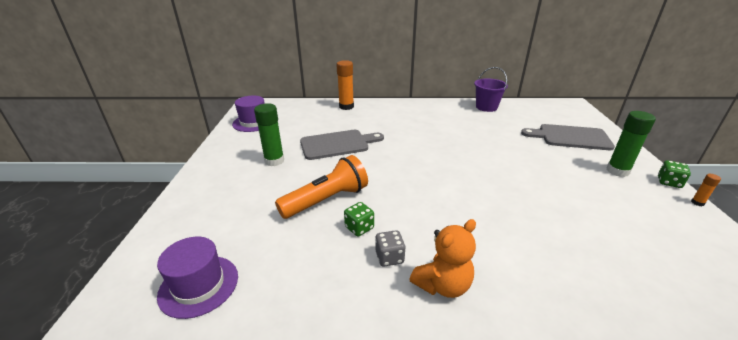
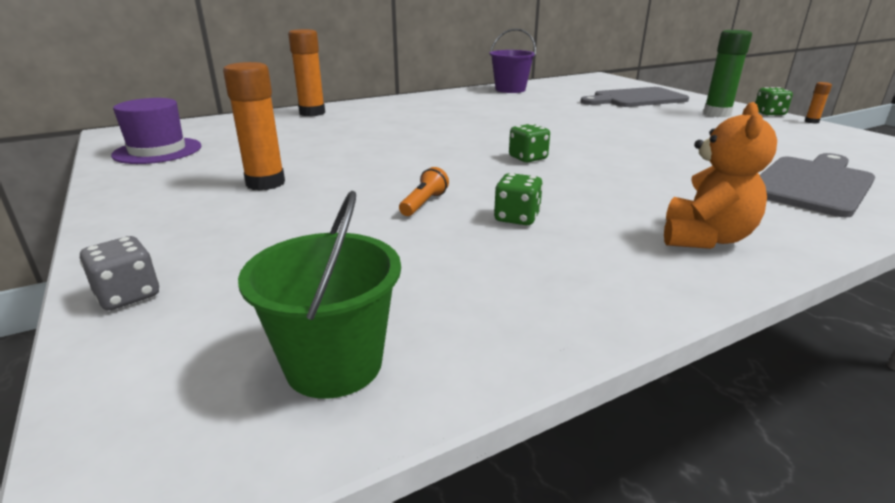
camera: 30 degrees left, 5 degrees down
(199, 285) = (334, 364): purple hat -> green bucket
(274, 161) = (265, 183): green glue stick -> orange glue stick
(327, 200) = (424, 203): orange flashlight -> orange flashlight, size x0.43
(337, 144) = (354, 148): grey cutting board -> grey cutting board (812, 184)
(389, 257) = (603, 233): grey dice -> grey dice (128, 295)
(420, 180) = (528, 158): none -> green dice

